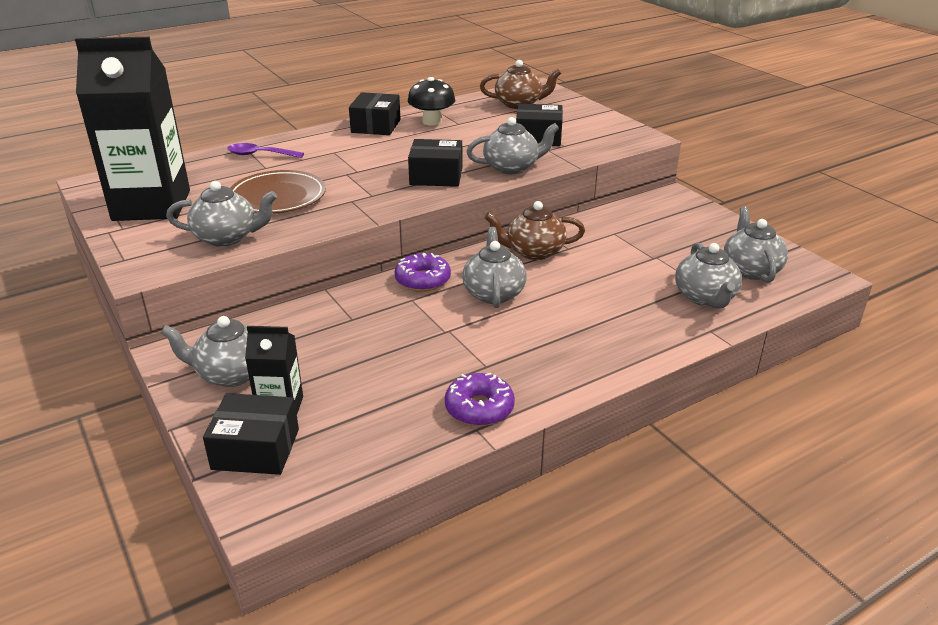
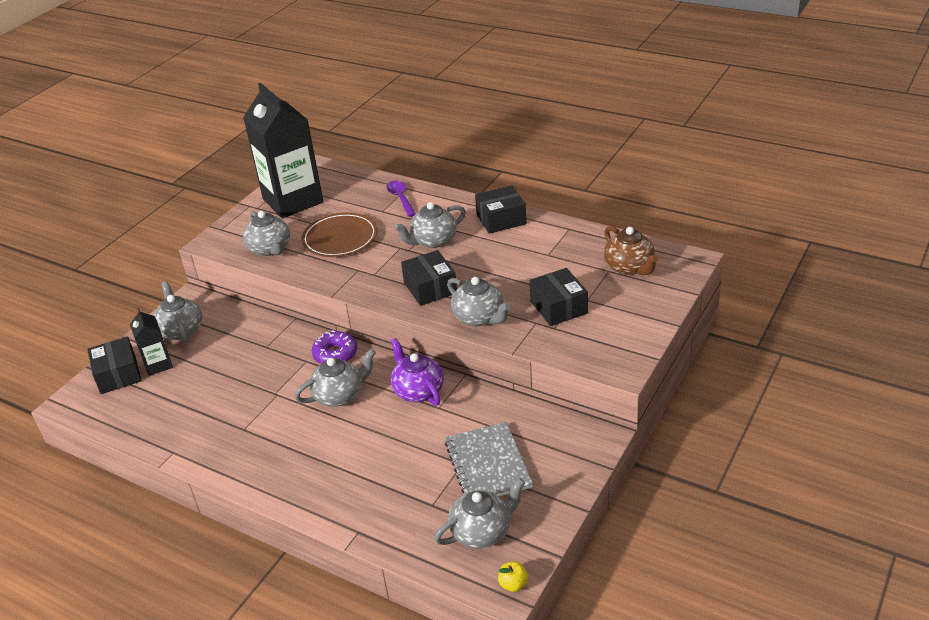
camera: 65 degrees right, 5 degrees up
(432, 122) = (537, 240): black mushroom -> none
(479, 408) = (195, 445): purple donut -> none
(533, 252) = (418, 391): brown teapot -> purple teapot
(667, 246) = (488, 464): none -> grey notebook
(705, 297) = (410, 514): grey teapot -> grey teapot (433, 241)
(821, 272) = (513, 584): none -> yellow apple

